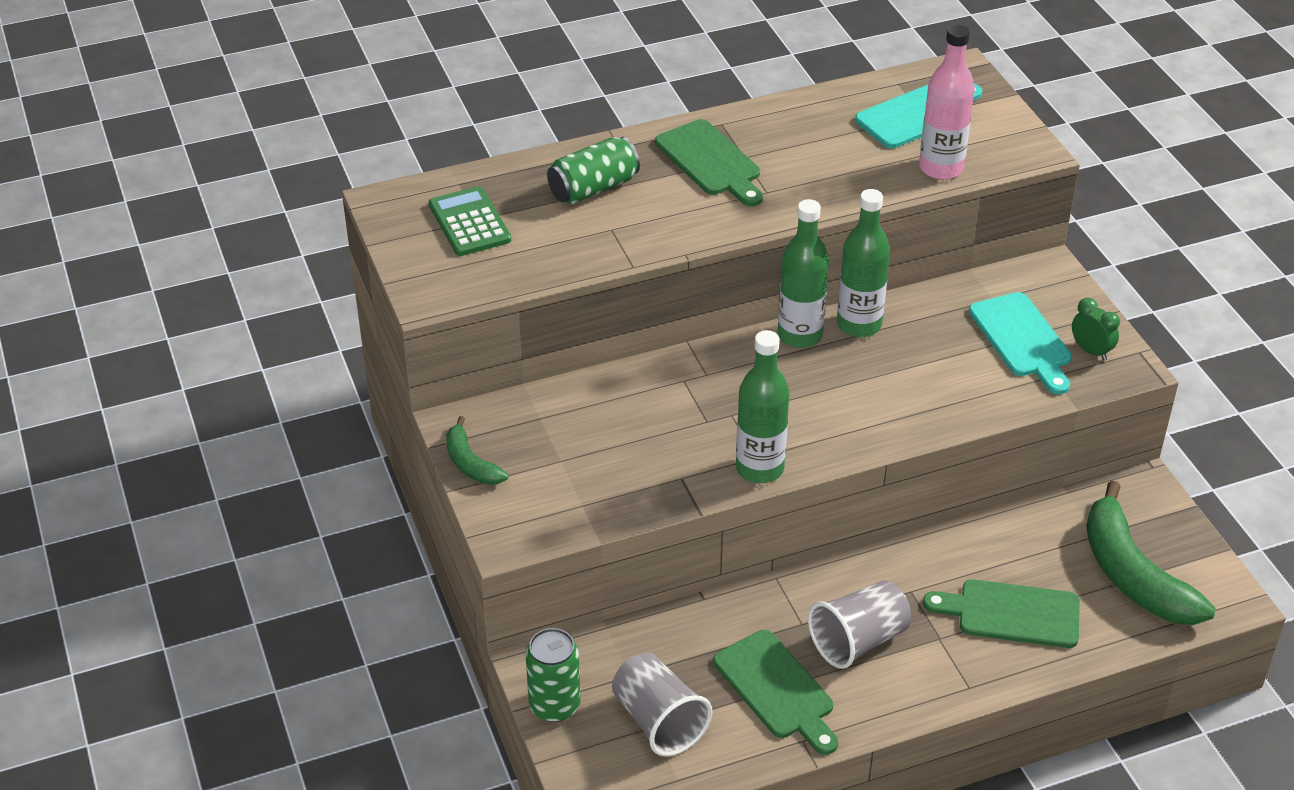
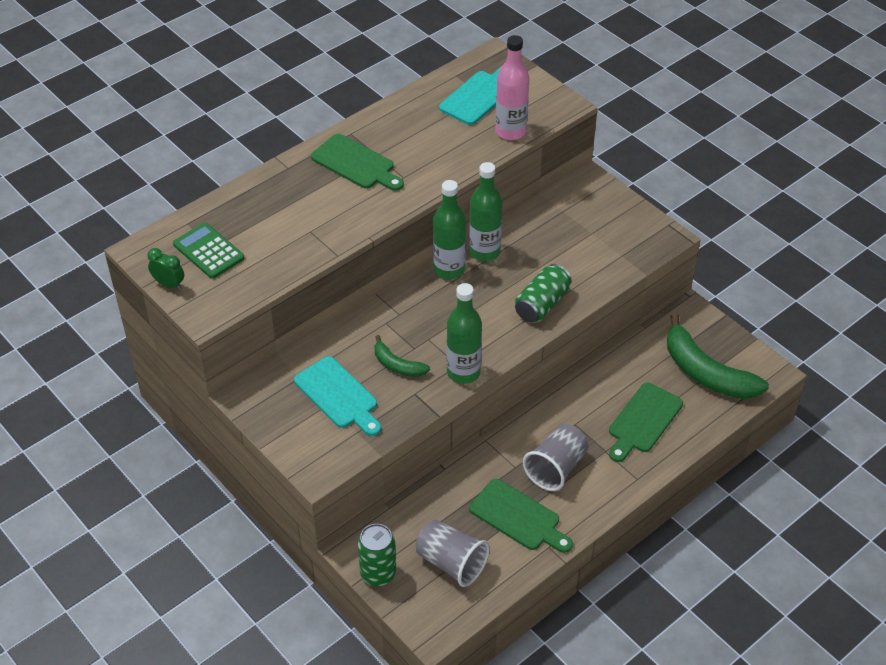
camera: 20 degrees left, 5 degrees up
(471, 463) = (267, 423): green banana -> green banana (397, 365)
(593, 188) = (284, 203): green can -> green can (542, 304)
(1011, 613) = (643, 421): green cutting board -> green cutting board turned 45 degrees counterclockwise
(1022, 339) = (593, 235): turquoise cutting board -> turquoise cutting board (338, 396)
(1091, 351) = (639, 232): green clock -> green clock (169, 284)

